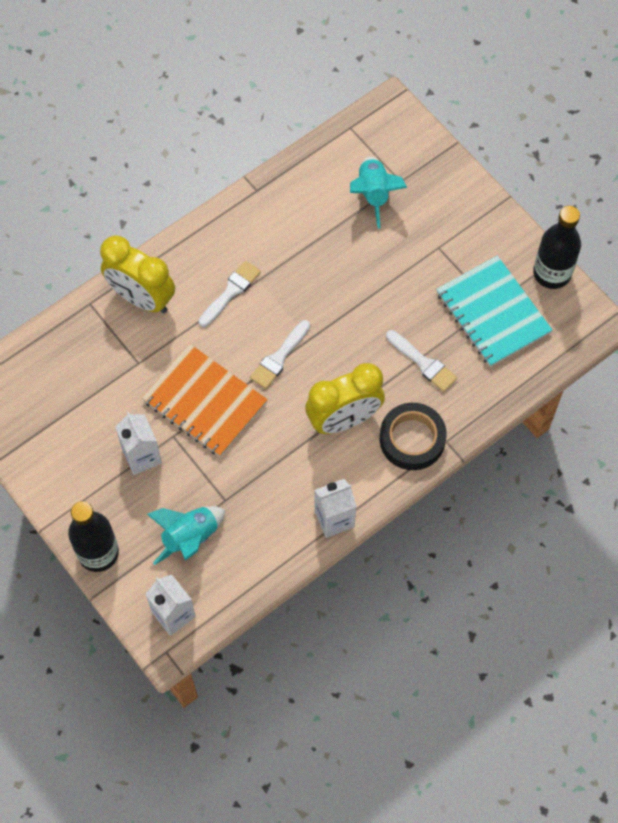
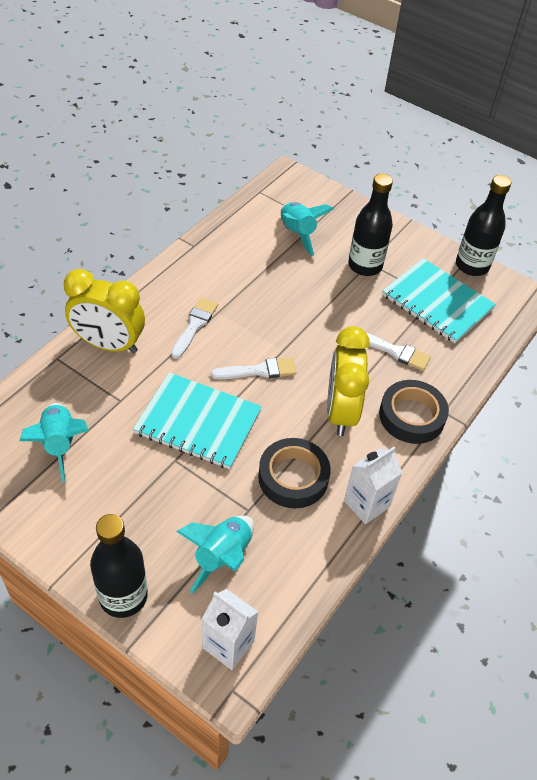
camera: 20 degrees left, 15 degrees down
(74, 397) = (60, 444): none -> turquoise rocket
(142, 456) = (147, 486): white carton -> none
(204, 402) = (198, 422): orange notebook -> turquoise notebook
(276, 477) = (293, 477): none -> black tape
(279, 357) = (259, 370): white brush -> white brush turned 120 degrees counterclockwise
(344, 419) = (340, 411): yellow clock -> yellow clock turned 135 degrees clockwise
(432, 251) = (365, 266): none -> black bottle

